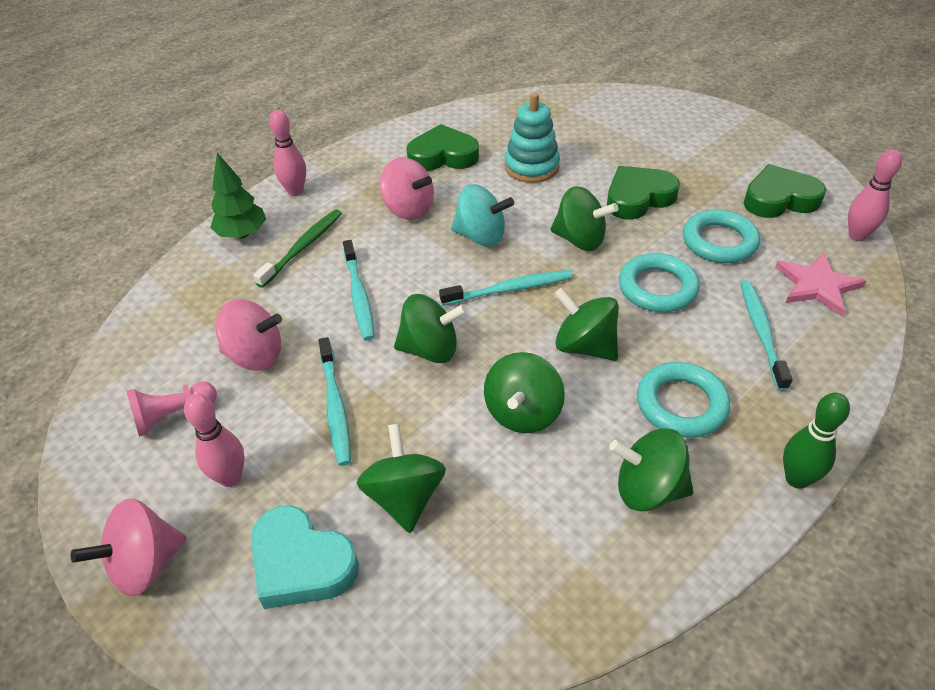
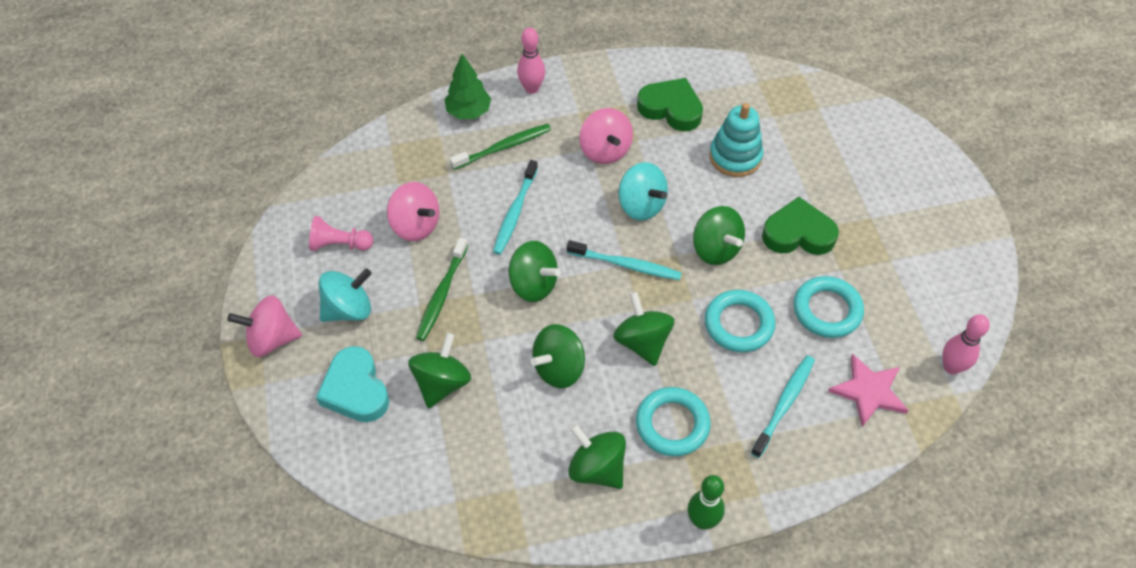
camera: 30 degrees right, 10 degrees up
(230, 478) = (348, 309): pink bowling pin -> turquoise spinning top
(335, 407) = (441, 294): turquoise toothbrush -> green toothbrush
(779, 199) = (919, 297): green heart -> none

